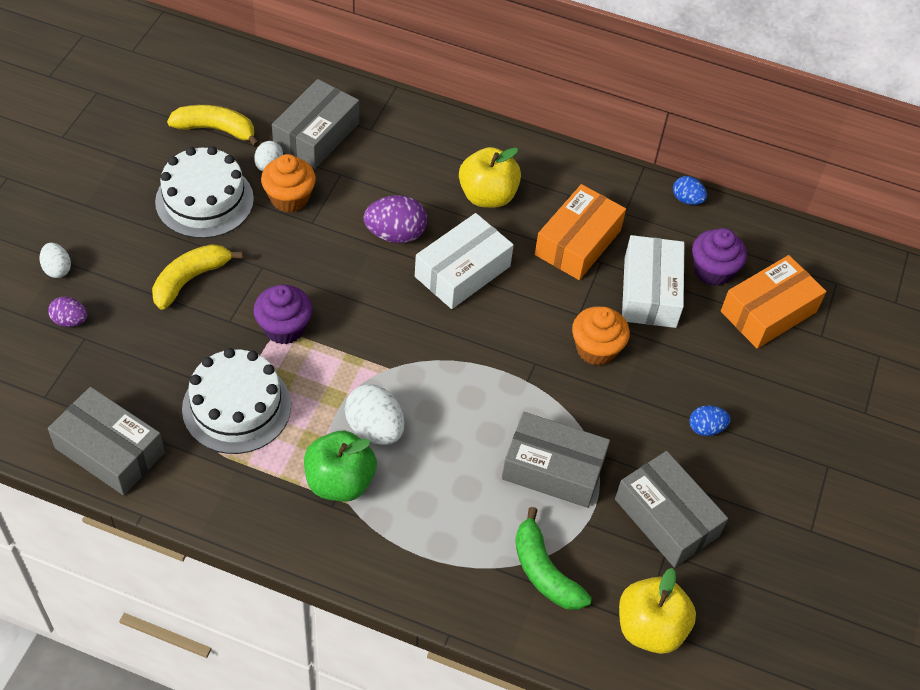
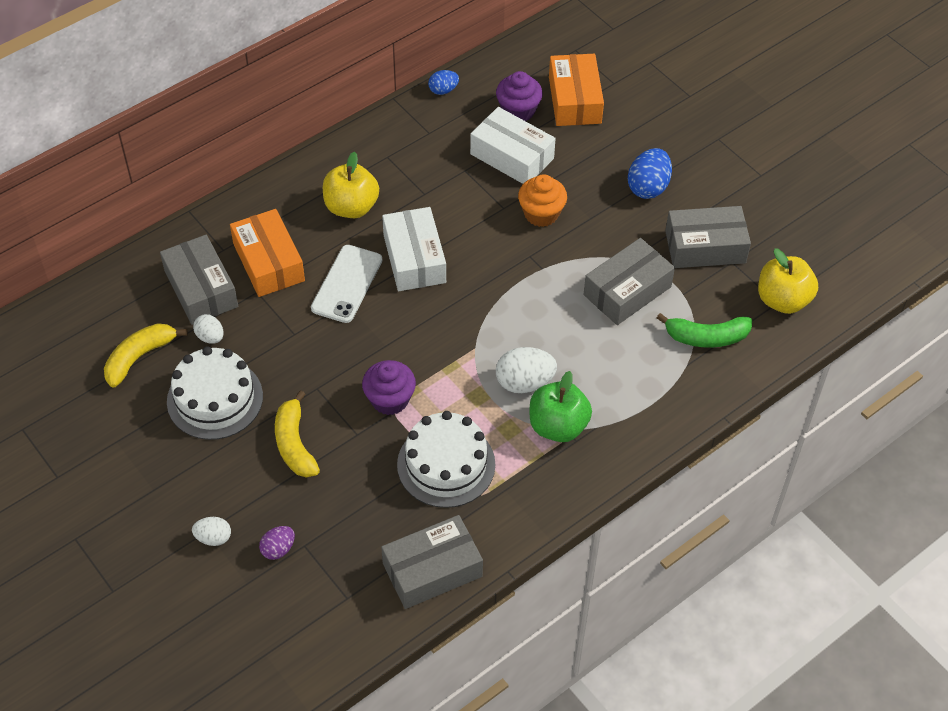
camera: 55 degrees left, 0 degrees up
(289, 198) = (257, 338): orange cupcake -> none
(395, 234) = (347, 284): purple egg -> white phone
(578, 242) = (437, 175): orange box -> orange box (269, 262)
(706, 428) = (648, 187): blue egg -> blue egg, size x1.69

